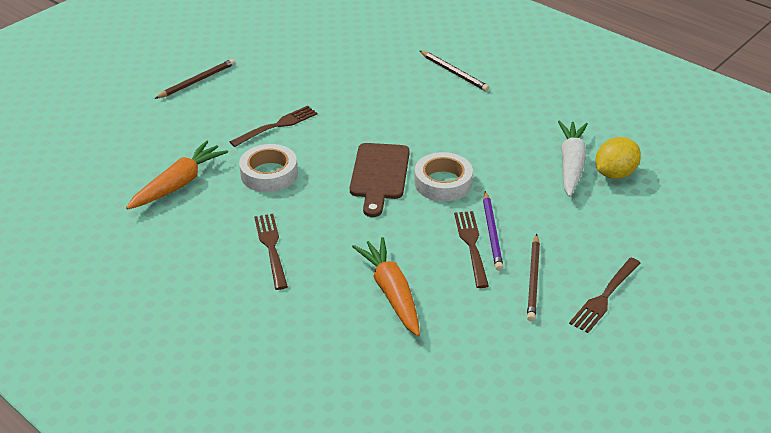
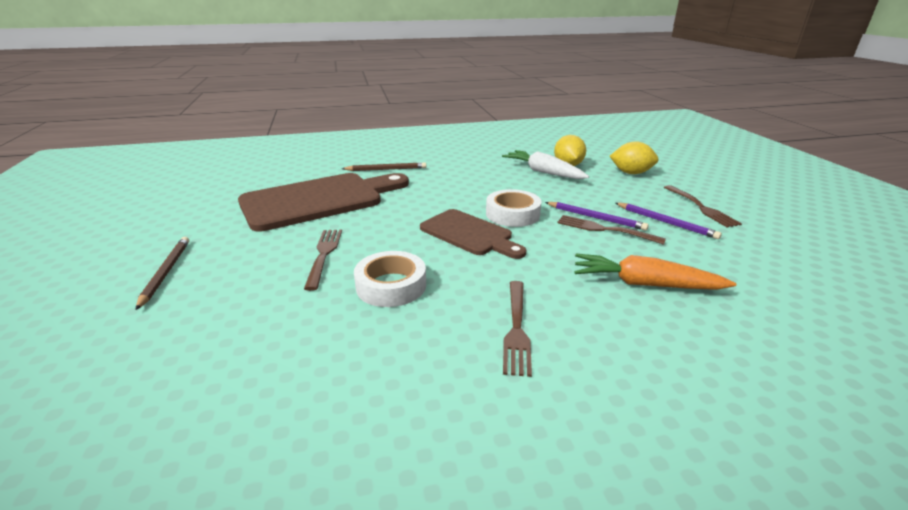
camera: 55 degrees left, 10 degrees down
(178, 184) = (319, 355): orange carrot -> none
(271, 248) = (516, 328): brown fork -> brown fork turned 105 degrees counterclockwise
(352, 75) = (319, 200): none -> brown cutting board
(533, 279) = (666, 222): brown pencil -> purple pencil
(650, 225) = (631, 173): none -> yellow lemon

